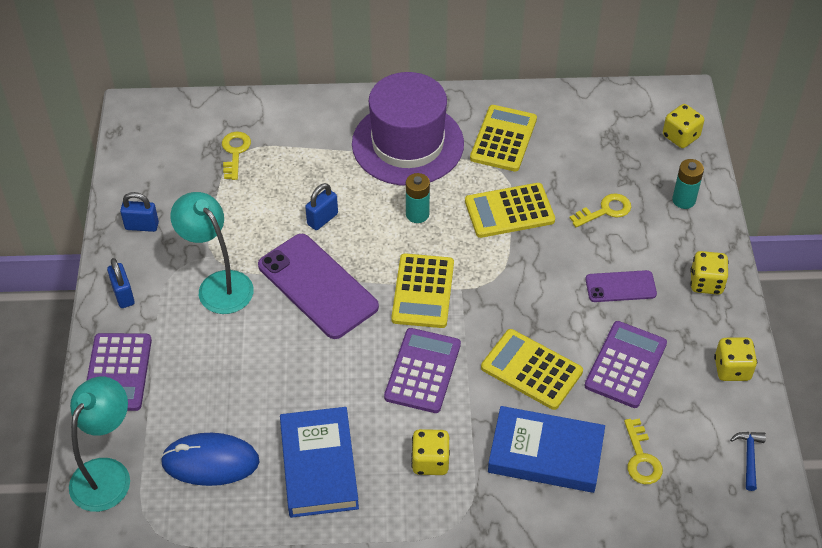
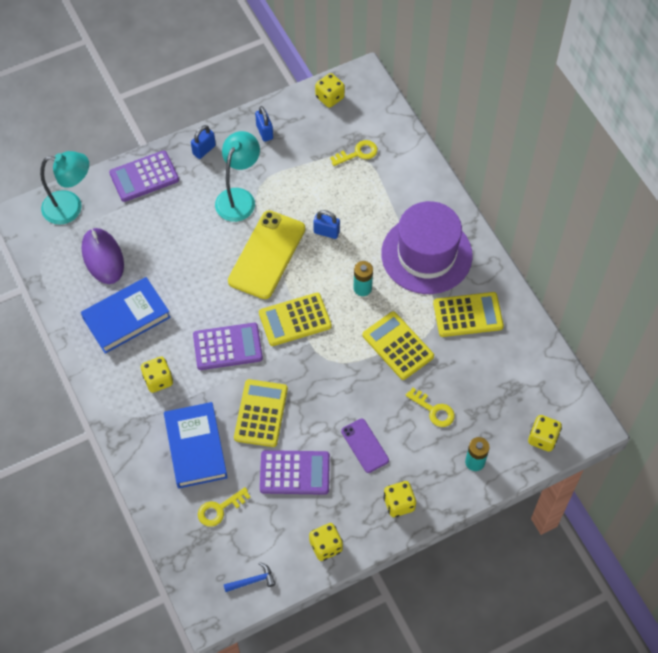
camera: 65 degrees right, 10 degrees up
(139, 149) = (329, 97): none -> yellow dice
(210, 462) = (103, 257): blue mouse -> purple mouse
(317, 286) = (267, 255): purple phone -> yellow phone

